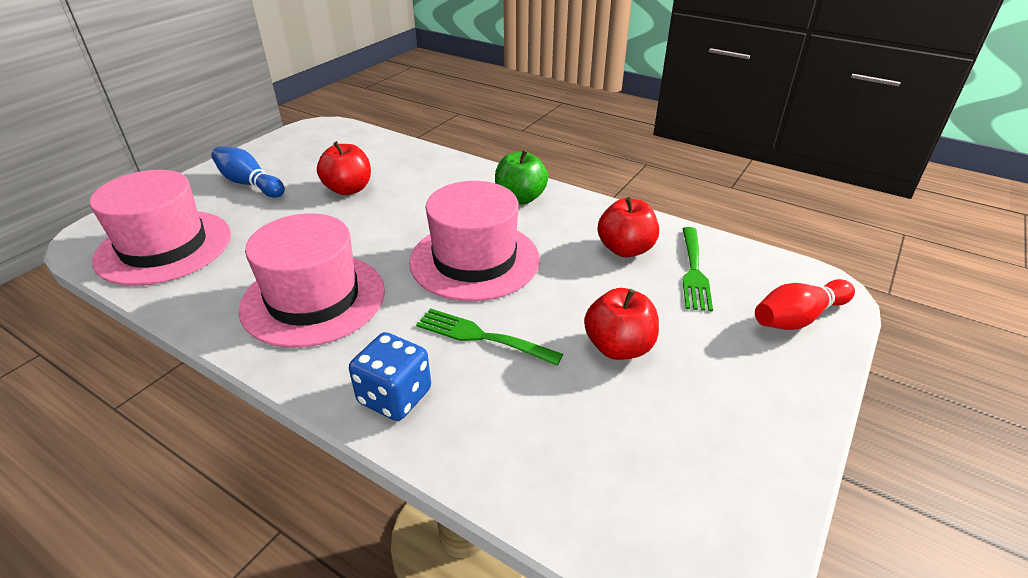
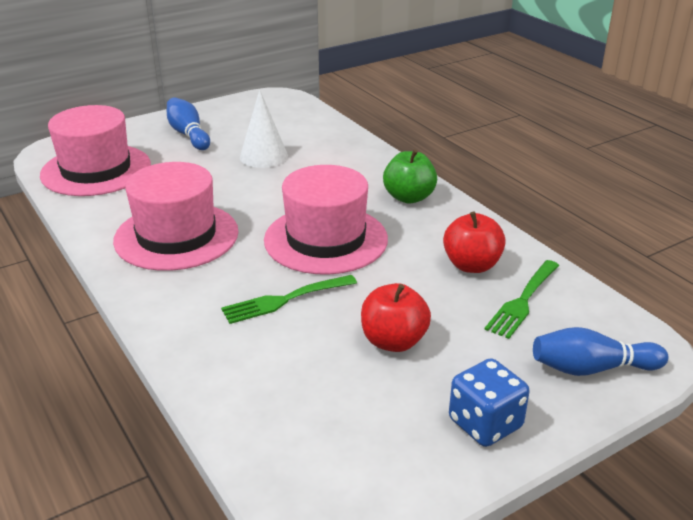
camera: 25 degrees right, 5 degrees down
(348, 189) = (263, 156): red apple -> white cone
(395, 396) = (186, 322): blue dice -> blue dice (485, 424)
(482, 336) = (284, 300): green fork -> green fork turned 75 degrees counterclockwise
(798, 318) = (591, 368): red bowling pin -> blue bowling pin

